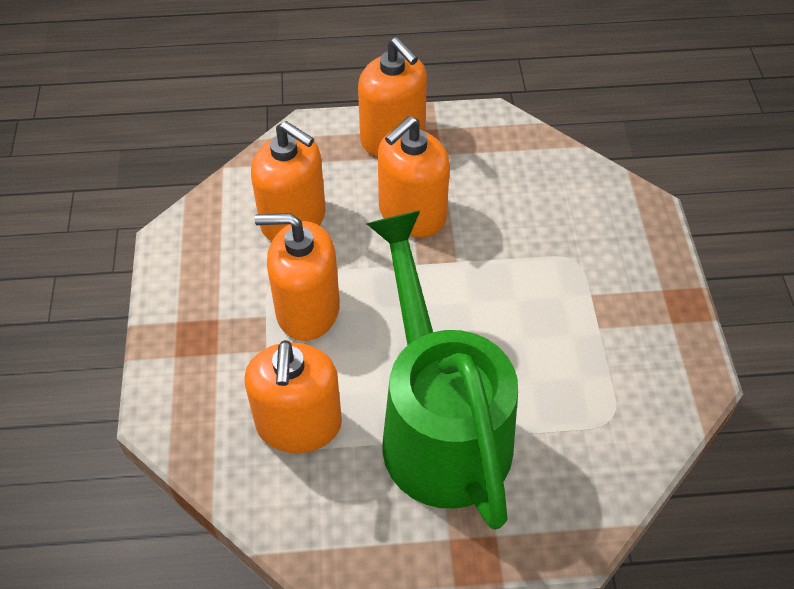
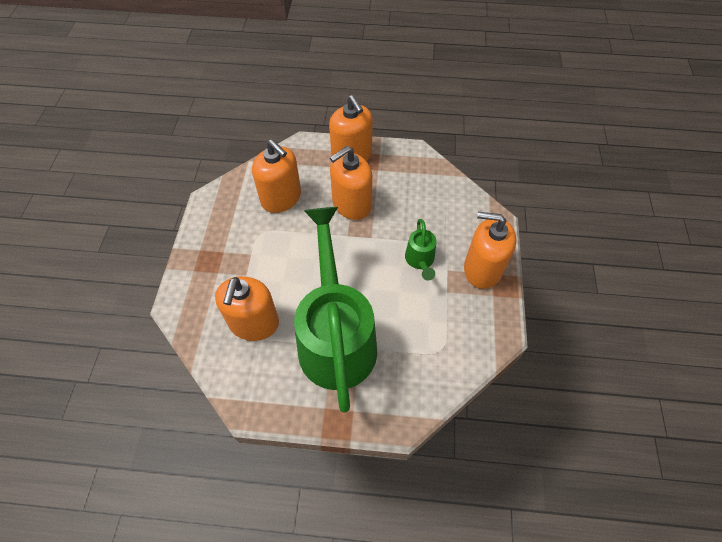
camera: 10 degrees right, 5 degrees up
(307, 310) = (276, 254): orange soap dispenser -> orange soap dispenser (482, 269)
(544, 286) = (420, 261): none -> green watering can

